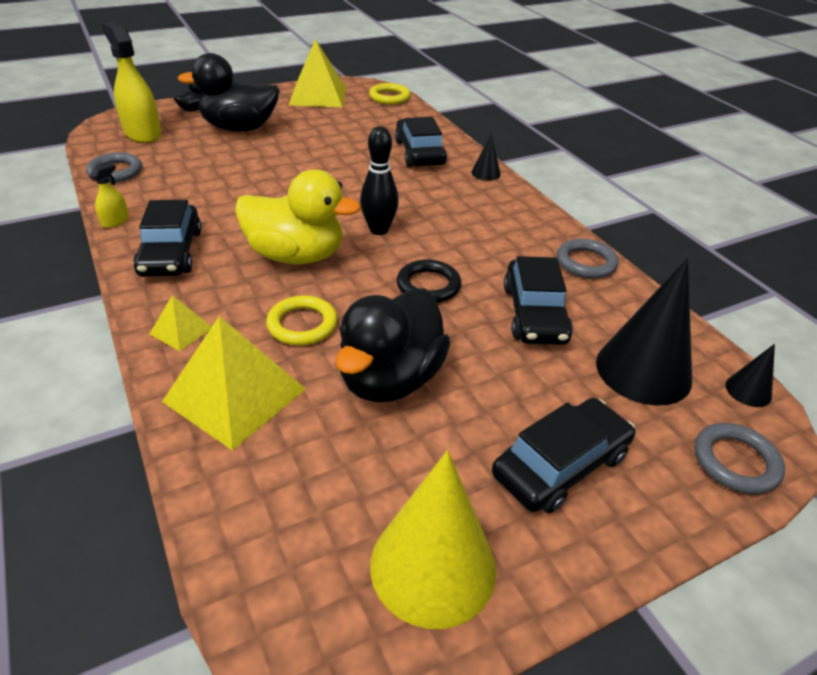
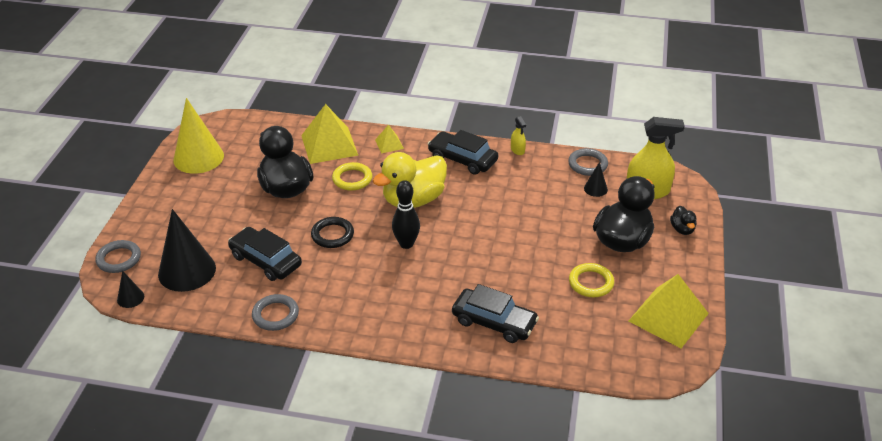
camera: 130 degrees right, 0 degrees up
(389, 97) = (631, 368): yellow ring -> yellow ring (591, 283)
(486, 173) = (426, 341): black cone -> black cone (595, 189)
(560, 465) = (187, 209): black car -> none

